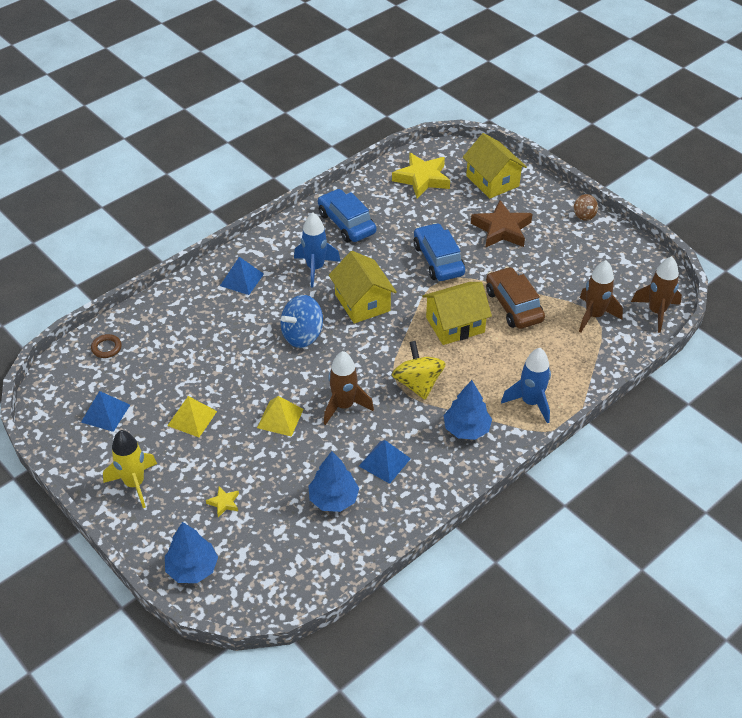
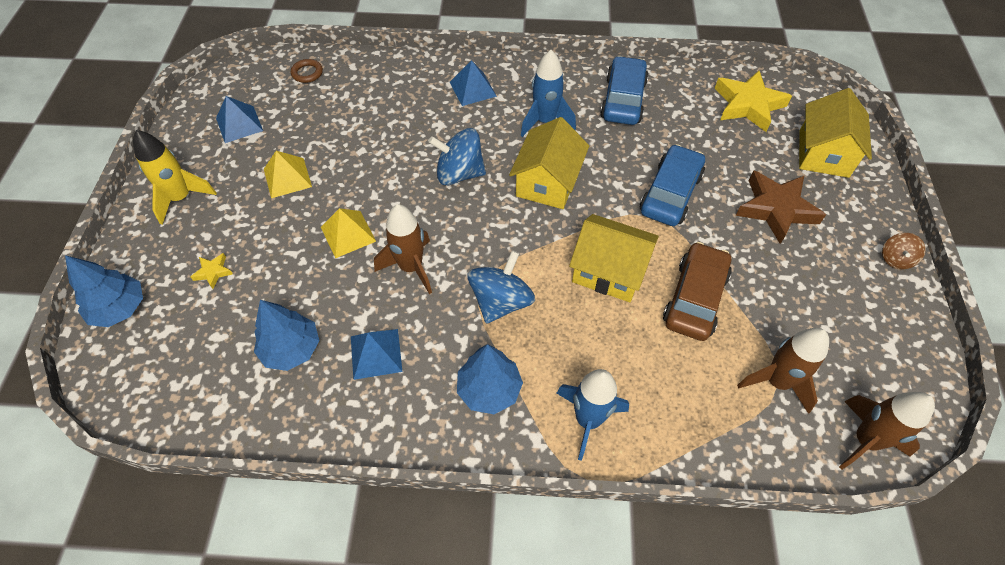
camera: 45 degrees right, 10 degrees up
(418, 384) = (501, 301): yellow spinning top -> blue spinning top

